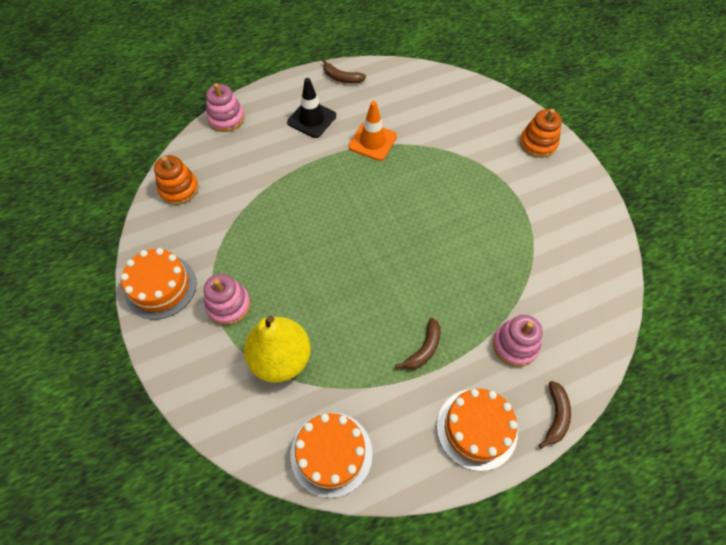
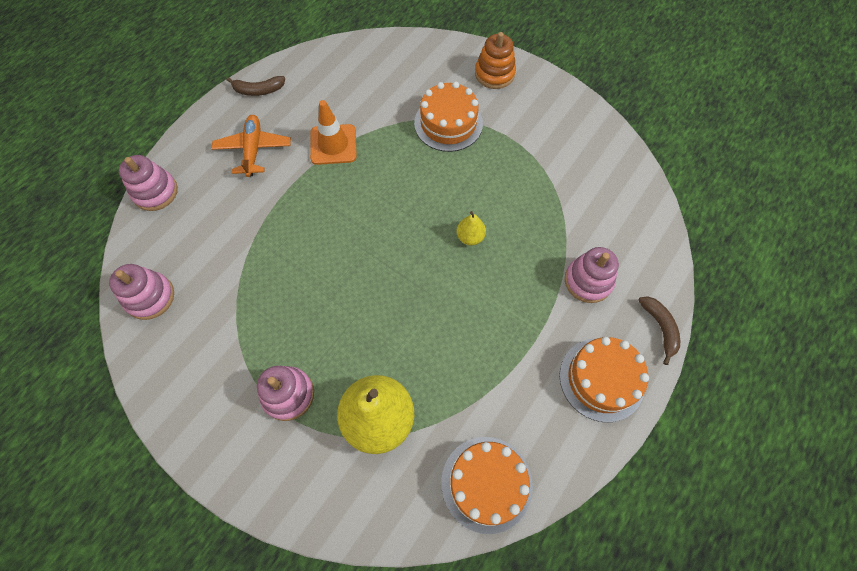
camera: 30 degrees left, 5 degrees up
(160, 287) = (198, 416): orange cake -> orange cake (448, 123)
(179, 189) = (150, 297): orange stacking toy -> pink stacking toy
(311, 119) = (253, 149): black traffic cone -> orange plane
(424, 349) = (510, 330): brown banana -> none
(436, 261) = (470, 237): none -> yellow pear

